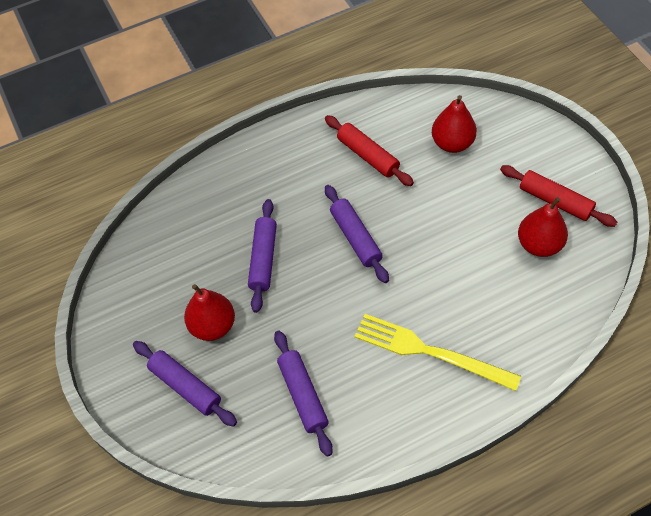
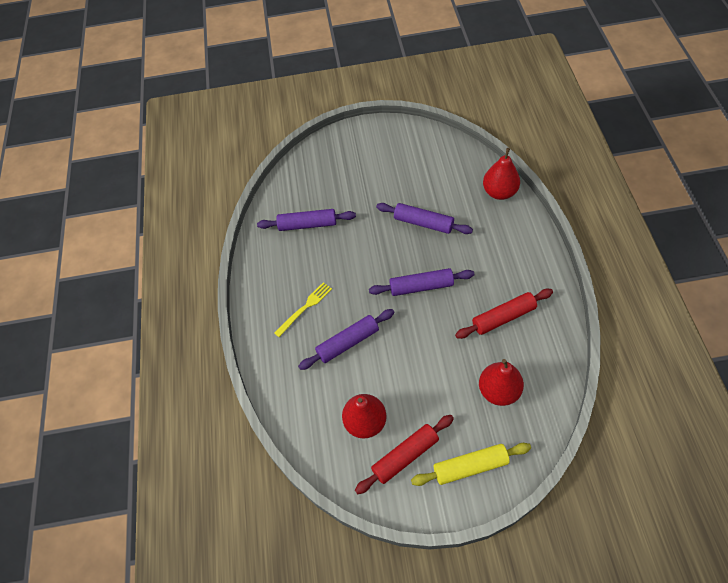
camera: 110 degrees right, 0 degrees up
(185, 386) = (341, 165): purple rolling pin -> purple rolling pin (348, 343)
(213, 326) = (380, 185): red pear -> red pear (499, 192)
(429, 352) = (305, 308): yellow fork -> yellow fork, size x0.57
(538, 149) = (470, 467): none -> yellow rolling pin

